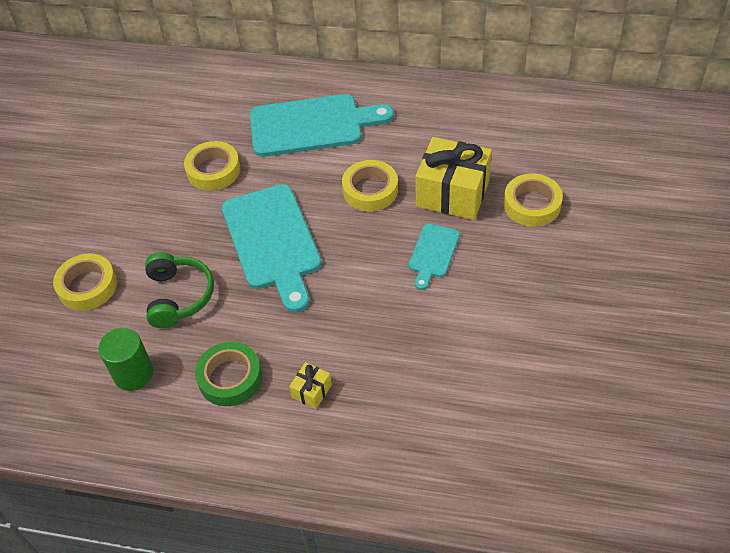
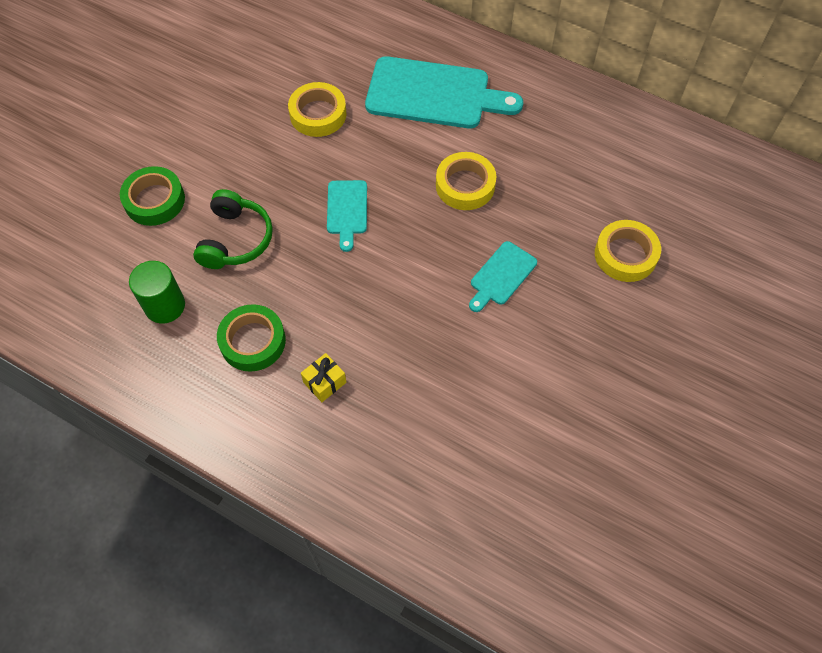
camera: 15 degrees right, 10 degrees up
(87, 286) = (154, 200): yellow tape -> green tape
(273, 241) = (347, 210): turquoise cutting board -> turquoise cutting board, size x0.50
(452, 193) = (548, 216): yellow gift -> none

